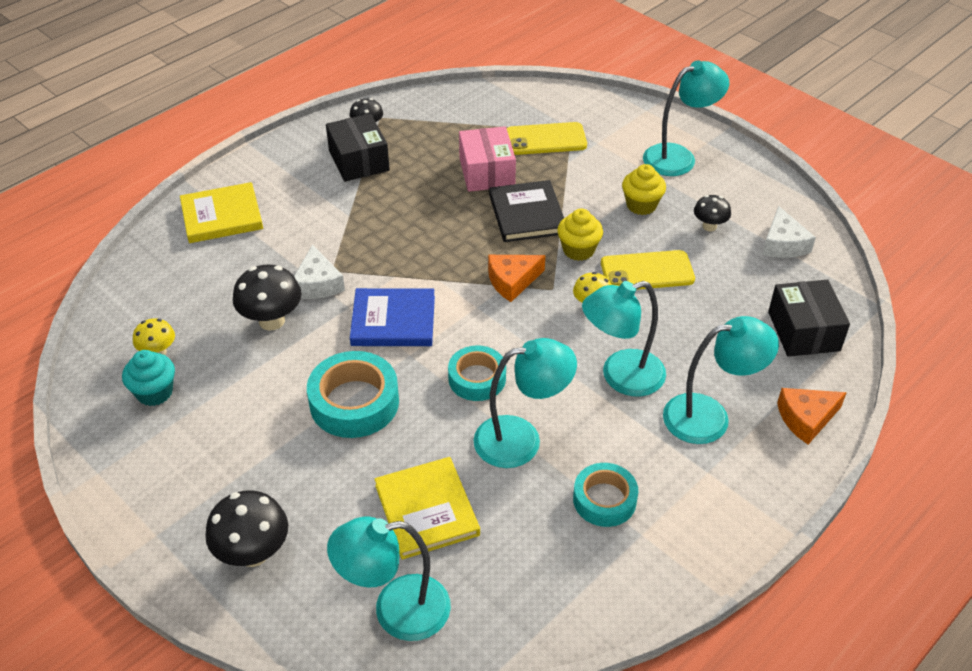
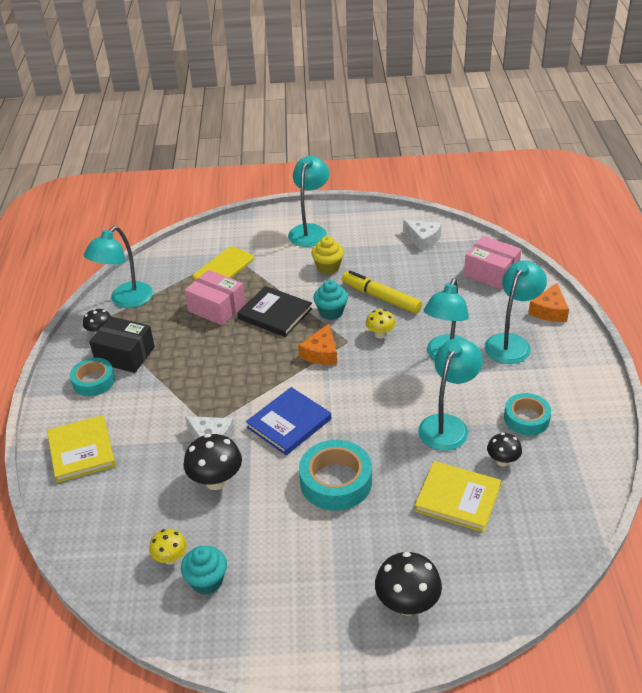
camera: 45 degrees left, 5 degrees down
(222, 216) = (81, 451): yellow book -> yellow book turned 45 degrees counterclockwise
(396, 610) = (519, 557): turquoise lamp -> turquoise lamp (125, 300)
(477, 378) = (380, 415): turquoise tape -> turquoise tape (93, 381)
(578, 250) = (331, 312): yellow cupcake -> turquoise cupcake
(647, 271) = (381, 298): yellow phone -> yellow marker
(709, 226) = (377, 255): black mushroom -> black mushroom (502, 461)
(803, 331) = (491, 273): black box -> pink box

